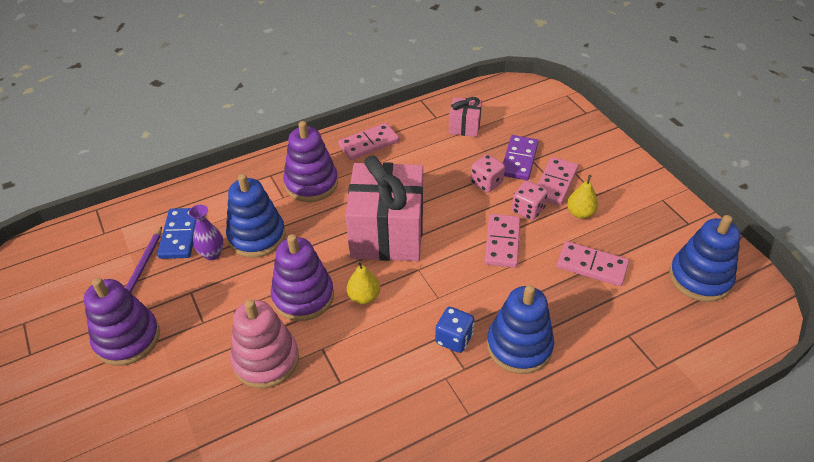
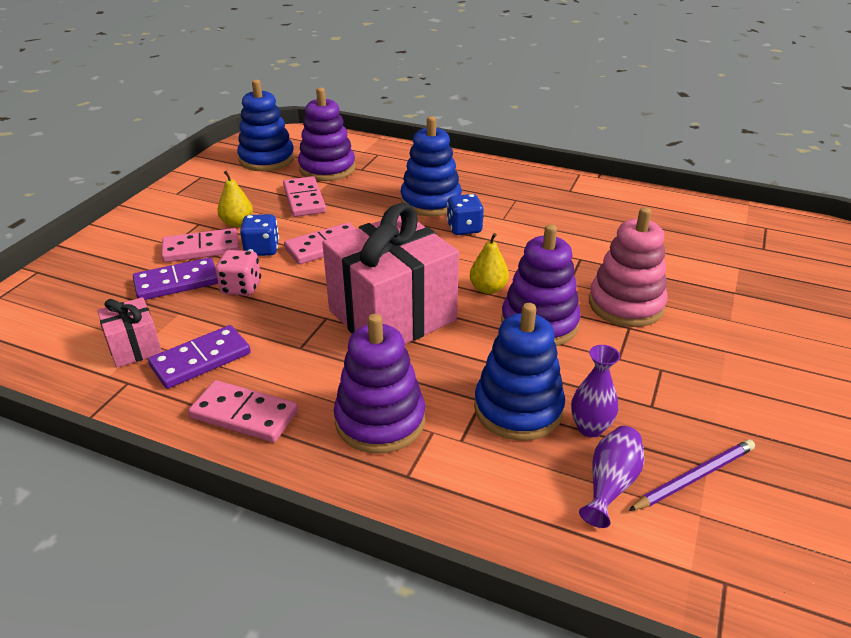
camera: 130 degrees left, 10 degrees down
(127, 338) = (759, 408): purple stacking toy -> purple stacking toy (327, 168)
(180, 235) = (610, 484): blue domino -> purple vase
(428, 144) = (201, 360): none -> purple domino
(527, 210) = (262, 249): pink dice -> blue dice

